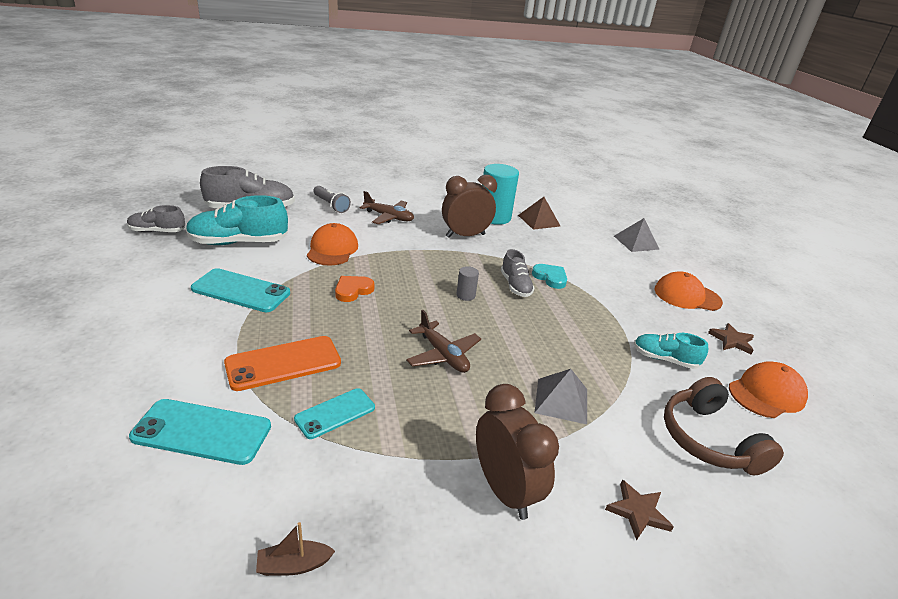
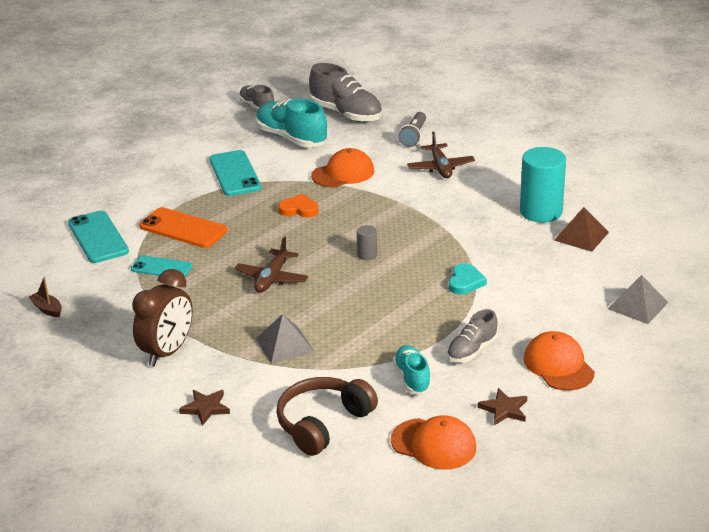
camera: 60 degrees right, 0 degrees up
(465, 235) = (472, 214): brown clock -> none
(515, 286) = (421, 270): grey shoe -> grey shoe (472, 350)

